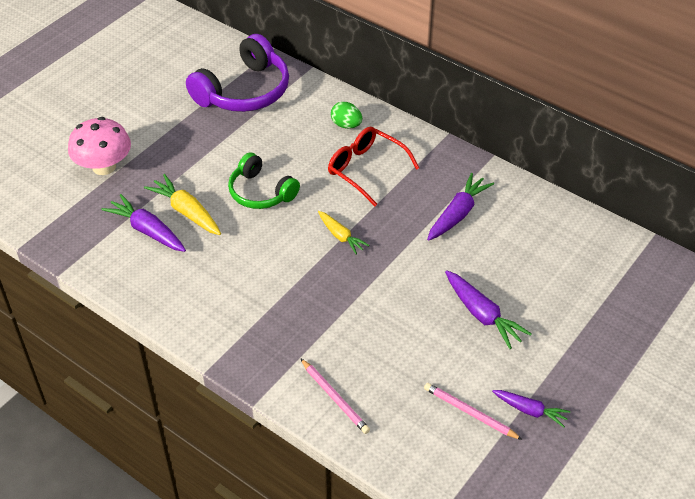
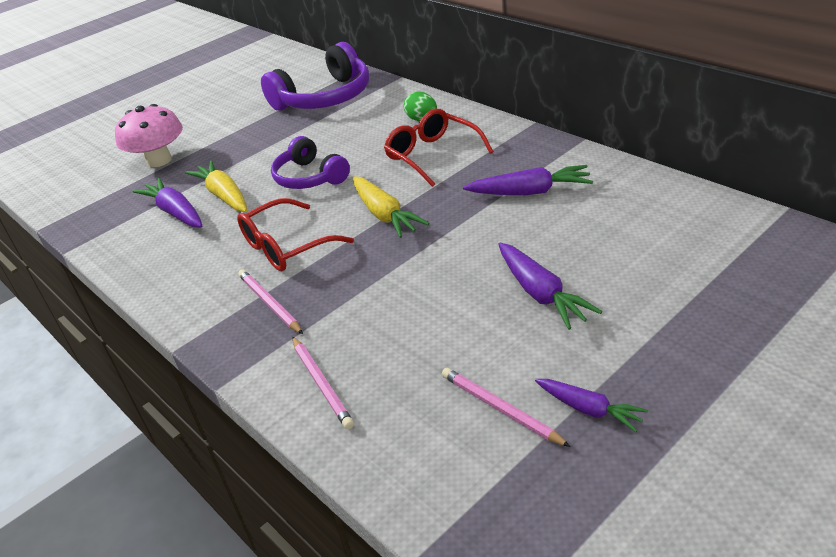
camera: 15 degrees right, 10 degrees down
(261, 192) = (309, 177): green headphones -> purple headphones
(265, 269) = (287, 246): none -> red glasses
(269, 327) = (269, 304): none -> pink pencil
(341, 236) = (385, 215): yellow carrot -> yellow carrot, size x1.53
(458, 213) = (530, 192): purple carrot -> purple carrot turned 45 degrees clockwise

